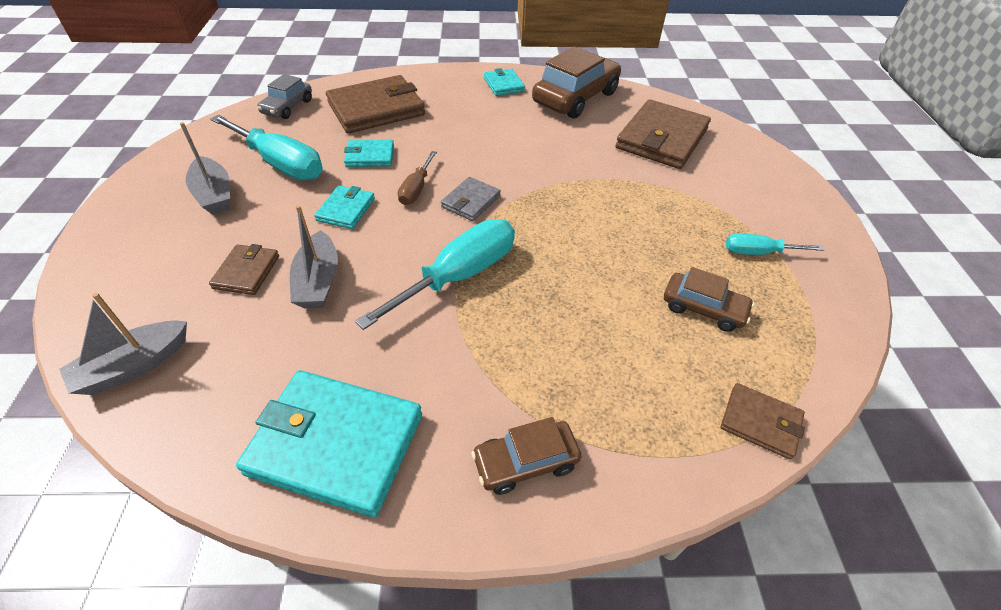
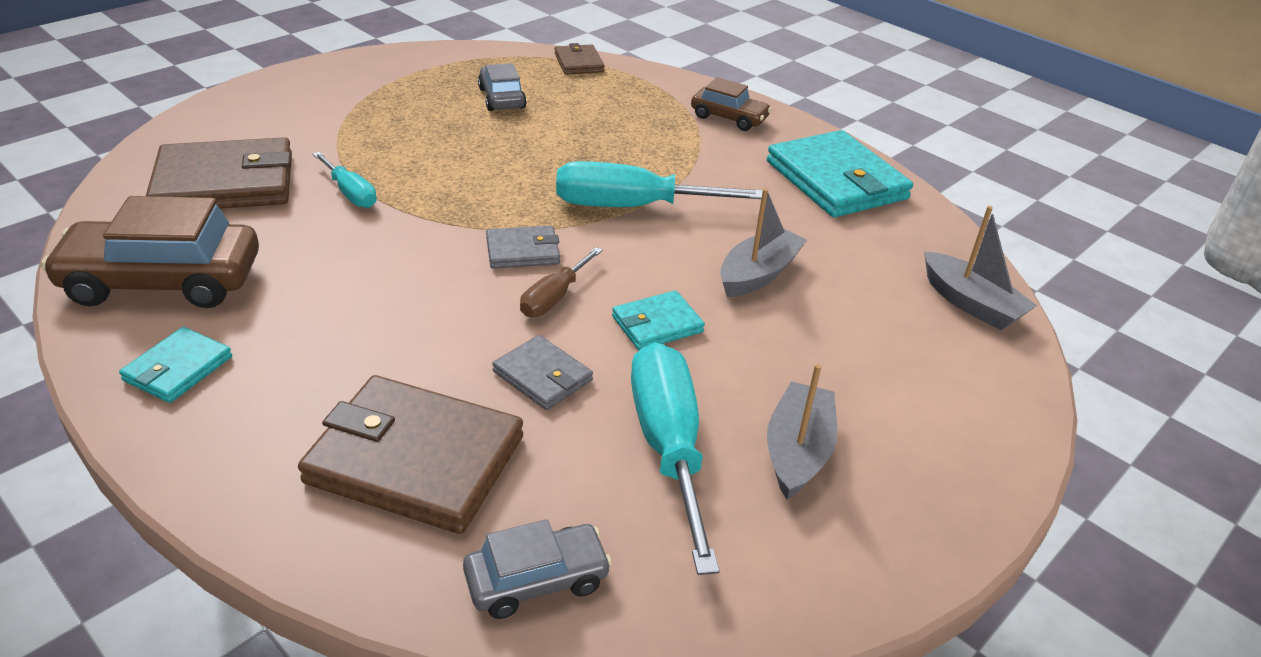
camera: 135 degrees left, 10 degrees down
(134, 366) = (971, 303): grey boat -> grey boat turned 45 degrees clockwise
(246, 272) = (822, 323): brown wallet -> none
(370, 156) = (542, 376): turquoise wallet -> grey wallet
(416, 189) = (554, 298): brown screwdriver -> brown screwdriver turned 150 degrees clockwise
(703, 308) = (501, 98): brown car -> grey car
(758, 252) = (394, 92): turquoise screwdriver -> turquoise screwdriver (350, 193)

